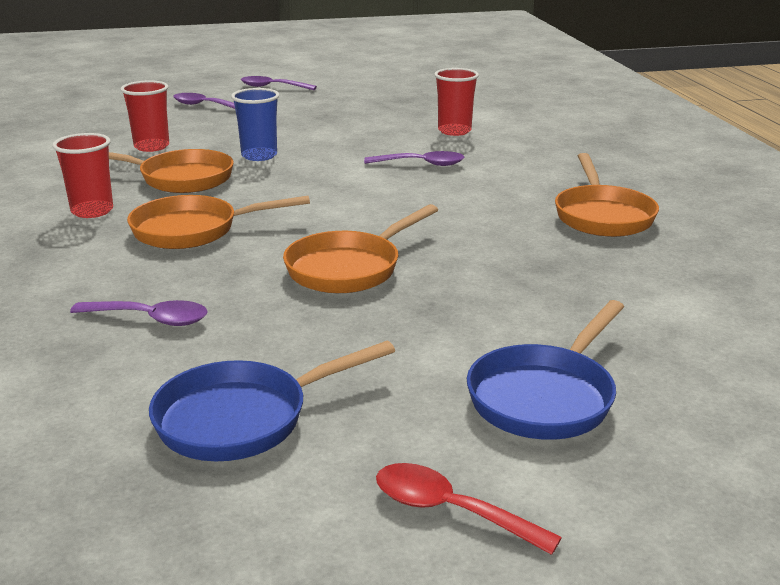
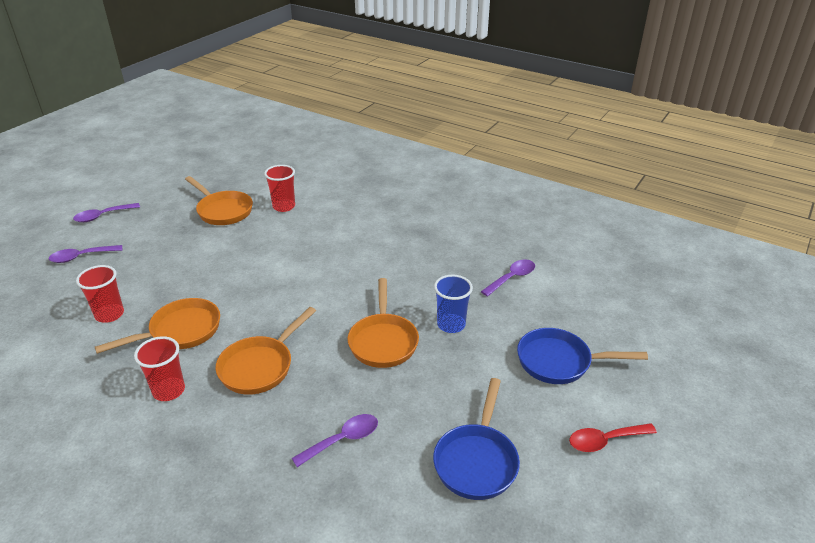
camera: 45 degrees left, 10 degrees up
(259, 156) = (199, 285): blue cup -> blue cup (451, 325)
(421, 164) = (305, 243): purple spoon -> purple spoon (511, 278)
(545, 397) = (559, 362): blue pan -> blue pan turned 105 degrees clockwise
(602, 216) = (440, 237): orange pan -> orange pan (223, 211)

